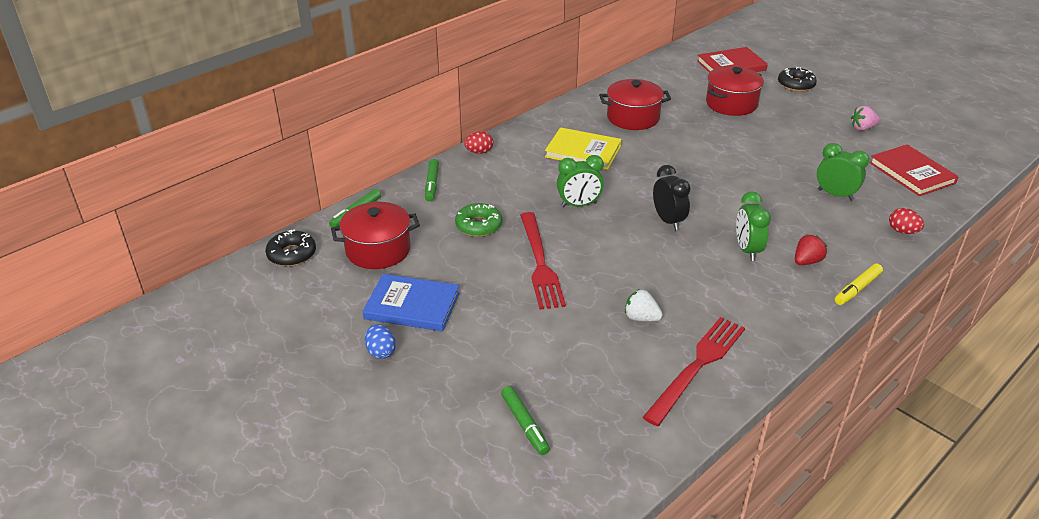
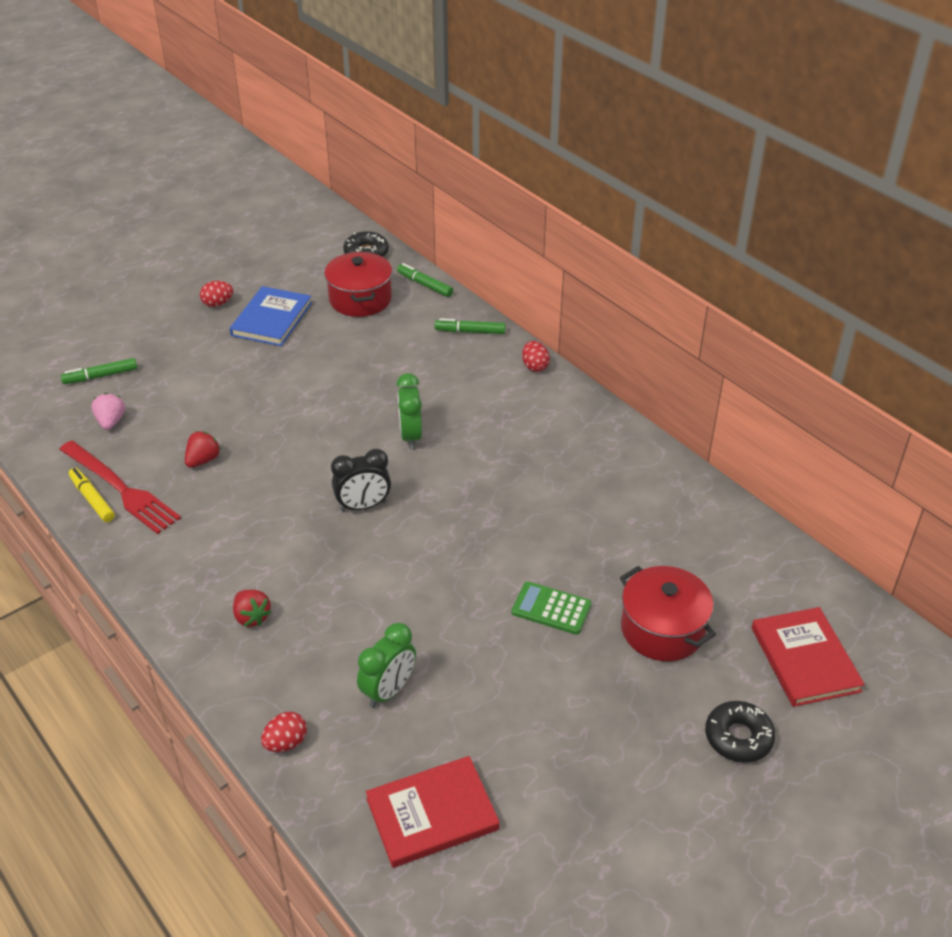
camera: 95 degrees right, 5 degrees up
(381, 352) = (218, 303): blue egg -> red egg
(478, 226) = (386, 361): green donut -> none
(540, 263) = (311, 399): red fork -> none
(583, 151) = (529, 451): yellow book -> none
(633, 118) = (617, 509): red pot -> none
(641, 318) = (203, 460): white strawberry -> red strawberry
(733, 139) = (551, 608): none -> green calculator
(747, 250) = (289, 566): green clock -> none
(857, 289) = (187, 651): yellow marker -> yellow marker (92, 499)
(862, 128) = (580, 792): pink strawberry -> pink strawberry (111, 422)

